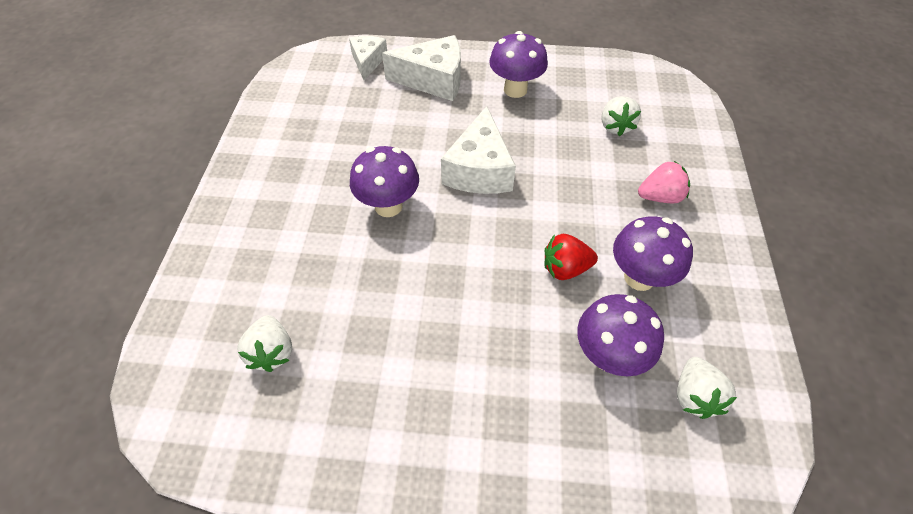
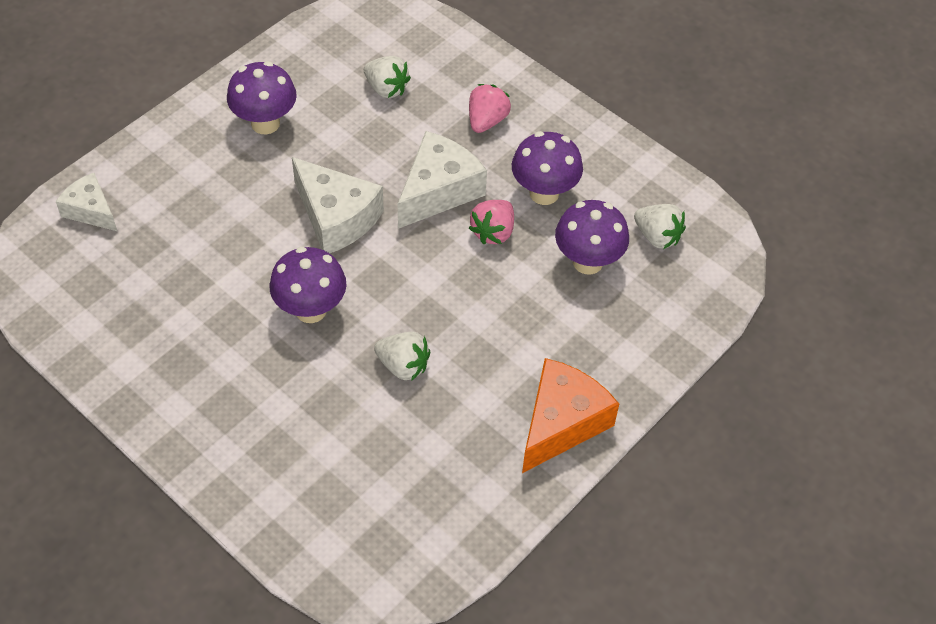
camera: 55 degrees left, 0 degrees up
(272, 352) = (388, 479): white strawberry -> white strawberry (403, 366)
(423, 451) = (561, 423): none -> orange cheese
(433, 80) = (181, 175): white cheese -> white cheese (438, 191)
(565, 268) = (493, 232): red strawberry -> pink strawberry

